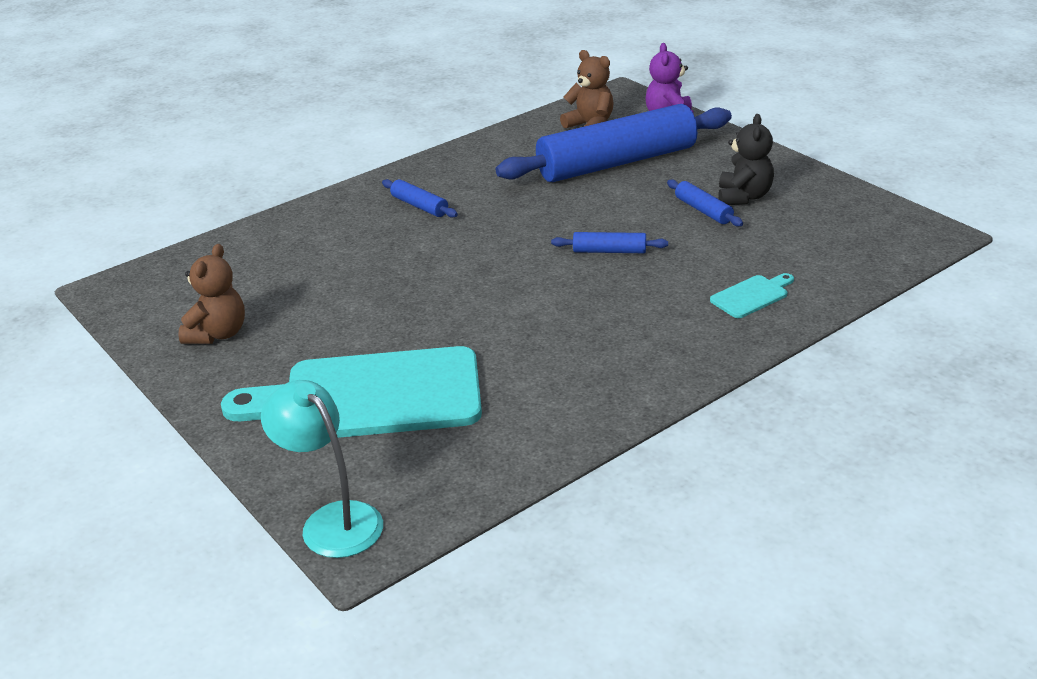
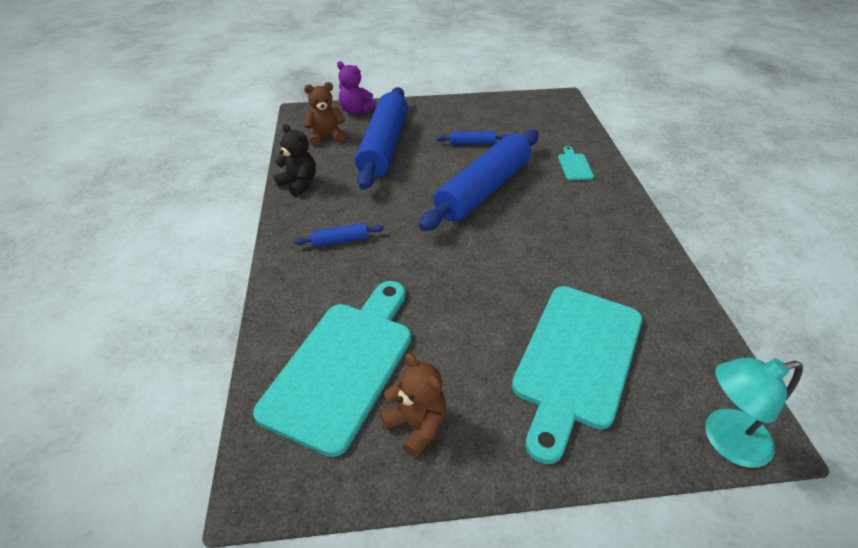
camera: 60 degrees left, 10 degrees up
(256, 274) = (343, 366): none -> turquoise cutting board
(609, 251) = (483, 189): blue rolling pin -> blue rolling pin, size x2.50
(743, 197) = (471, 126): black teddy bear -> black teddy bear (299, 184)

